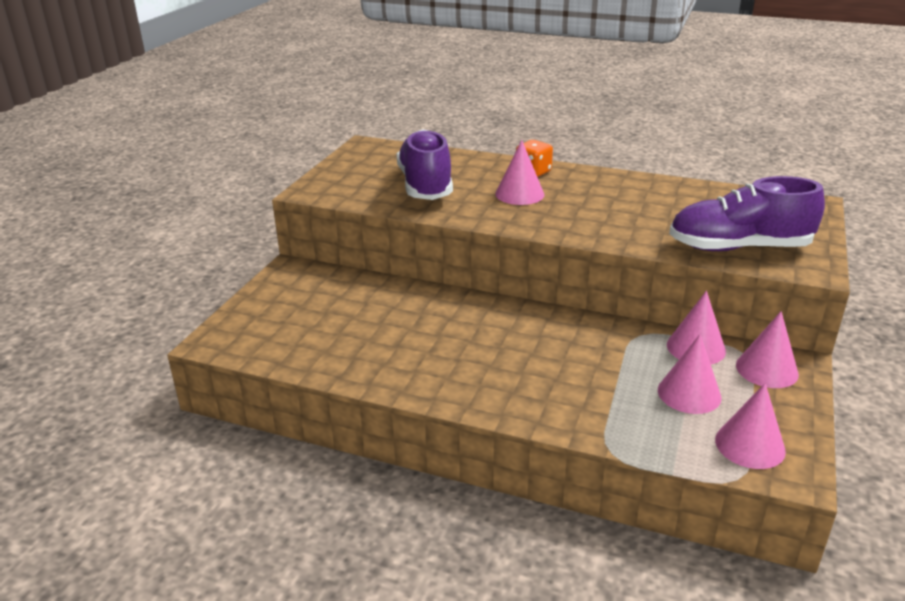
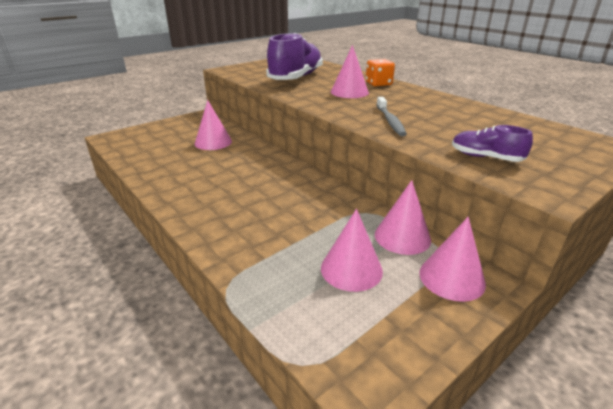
camera: 30 degrees right, 0 degrees up
(614, 227) = (390, 121): none -> grey toothbrush
(739, 247) = (485, 157): purple shoe -> purple shoe, size x0.49
(750, 445) = (353, 338): pink cone -> pink cone (213, 142)

